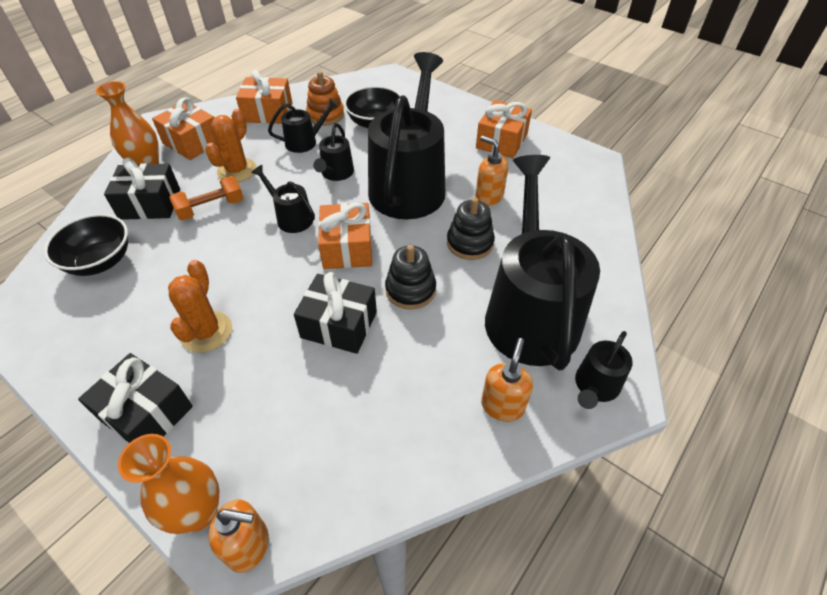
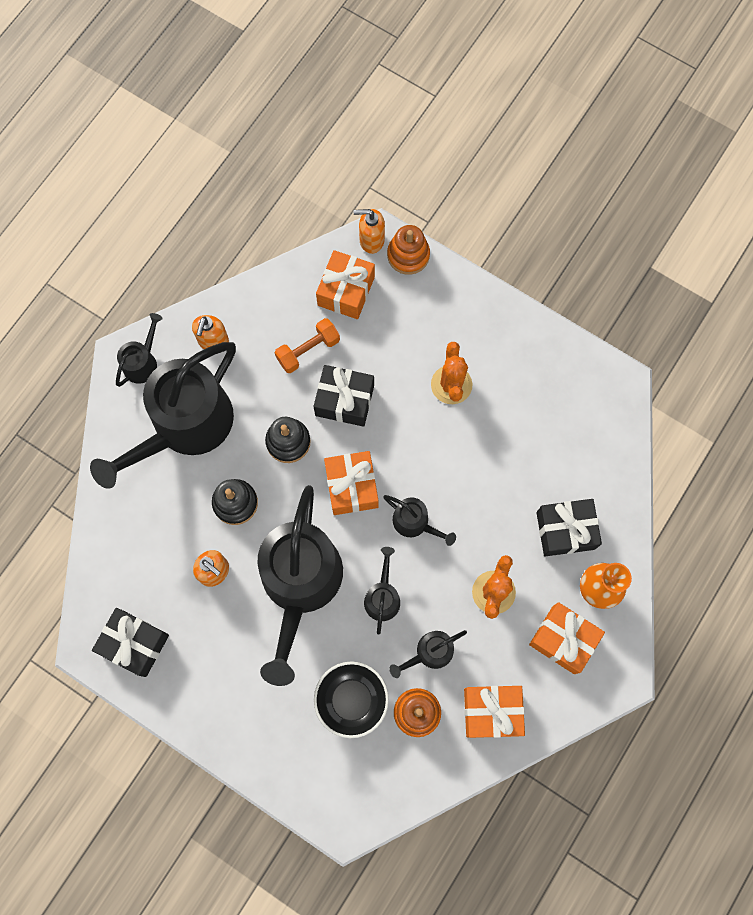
camera: 175 degrees right, 25 degrees up
(100, 261) = (576, 450): black bowl -> none
(146, 413) = (469, 315): black gift -> black gift (134, 643)
(198, 512) = (408, 255): orange vase -> orange stacking toy
(211, 208) = (500, 529): orange dumbbell -> orange dumbbell (308, 350)
(501, 141) = (195, 675): orange gift -> orange gift (346, 291)
(530, 313) = (185, 426): black watering can -> black watering can turned 45 degrees clockwise

